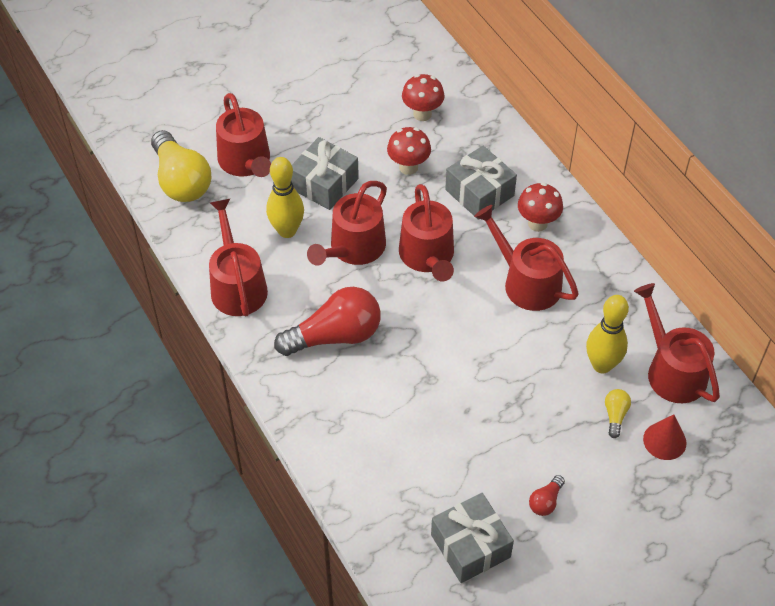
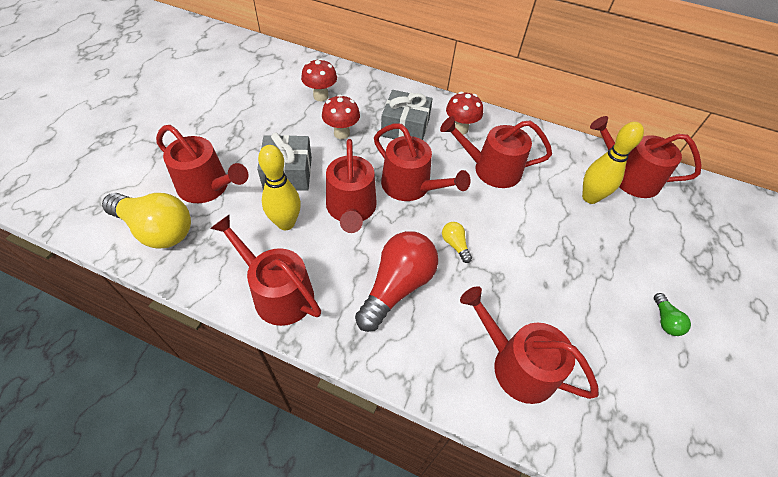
camera: 40 degrees left, 0 degrees up
(376, 449) = (517, 365): none -> red watering can
(470, 546) = (662, 400): grey gift -> none
(545, 501) = (665, 320): red light bulb -> green light bulb
(615, 415) = (633, 226): yellow light bulb -> yellow light bulb (455, 245)
(664, 441) = (676, 225): red cone -> none

